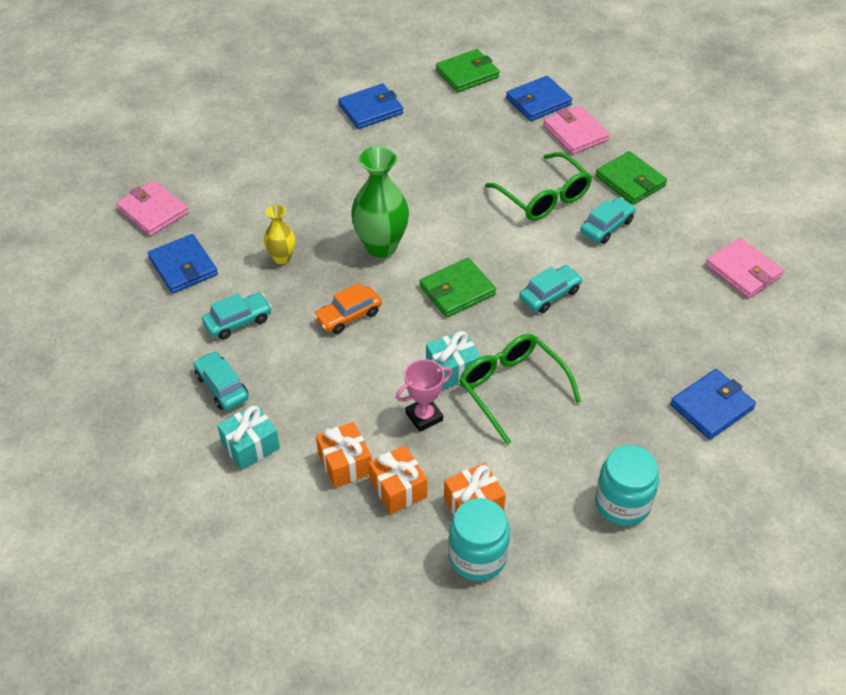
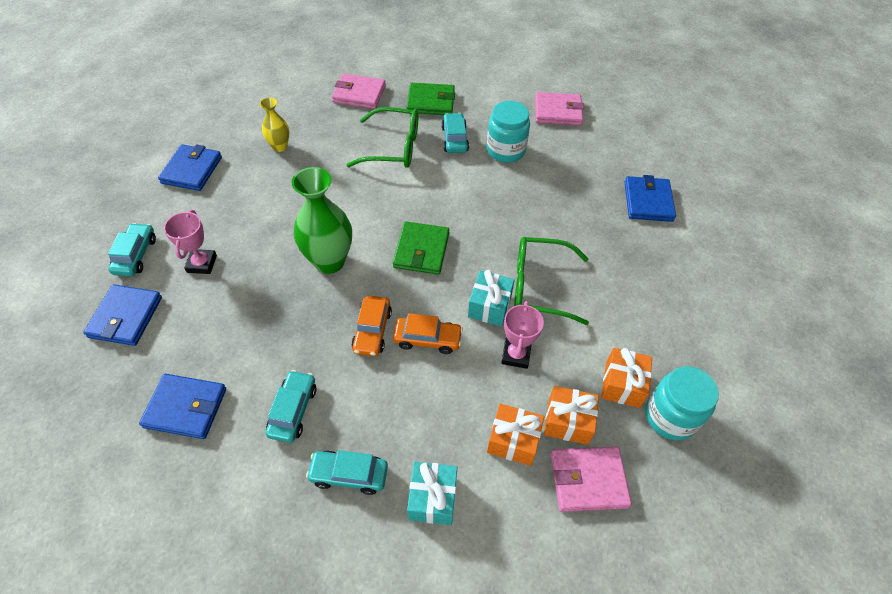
camera: 50 degrees left, 5 degrees up
(153, 211) = (94, 385): pink wallet -> pink wallet (588, 480)
(282, 257) = (263, 330): yellow vase -> yellow vase (280, 147)
(298, 182) = (201, 264): none -> pink trophy
(377, 353) = (427, 339): none -> orange car
(467, 74) = (234, 101): green wallet -> none
(538, 101) = (309, 89): blue wallet -> blue wallet (126, 317)
(550, 295) = (480, 207): turquoise car -> turquoise car (135, 255)
(622, 503) = (688, 300): turquoise jar -> turquoise jar (505, 150)

